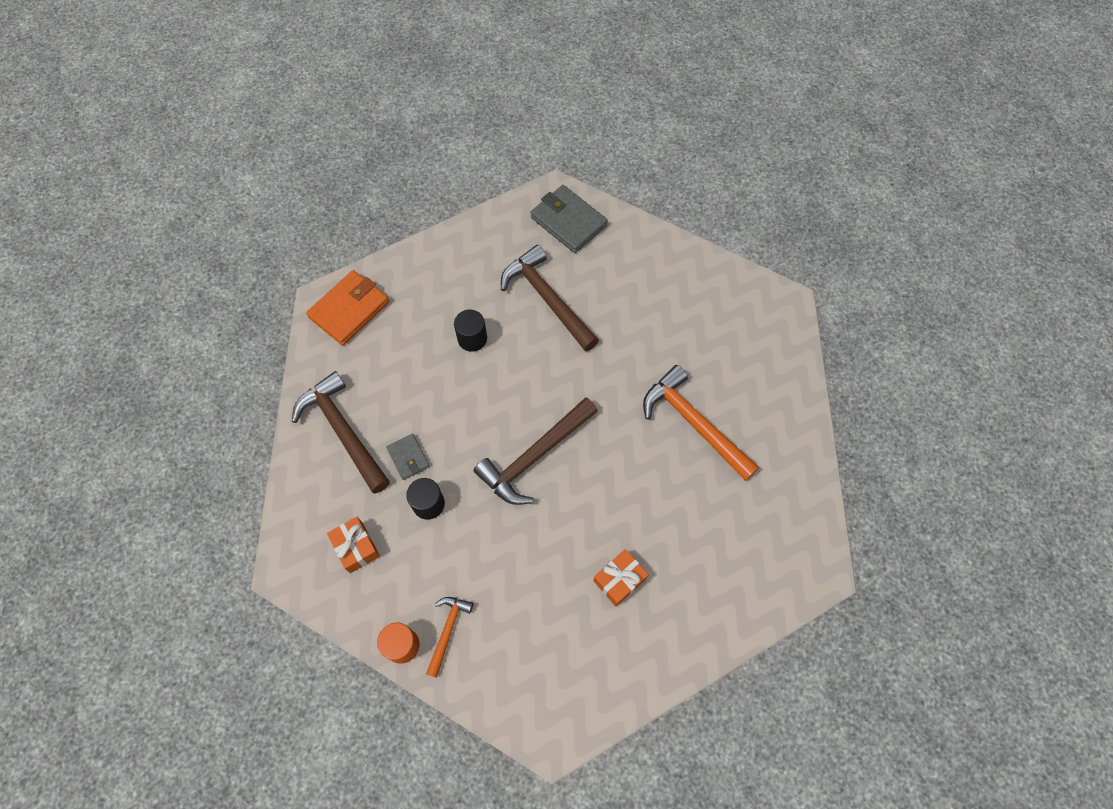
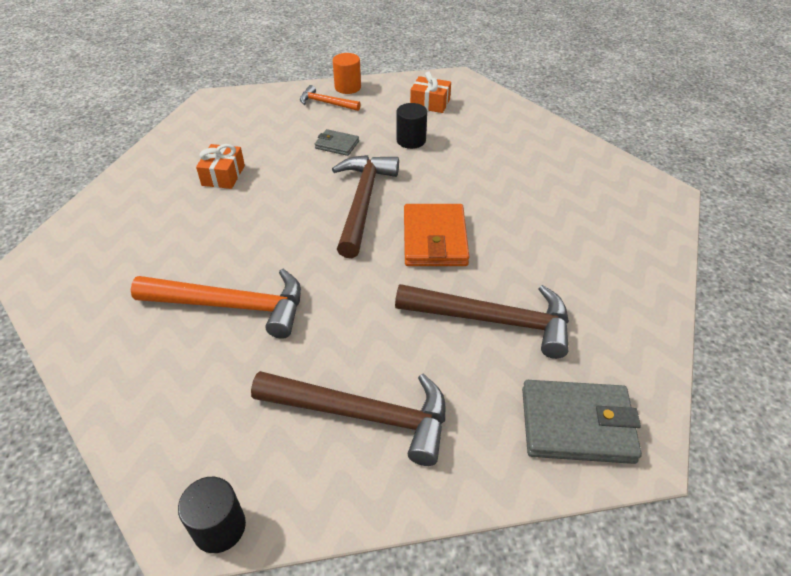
camera: 140 degrees right, 20 degrees down
(343, 431) = (522, 140): brown hammer -> brown hammer (363, 415)
(349, 310) = (639, 201): orange wallet -> orange wallet (435, 239)
(408, 457) = (458, 152): grey wallet -> grey wallet (337, 145)
(447, 631) = (326, 103): orange hammer -> orange hammer turned 135 degrees clockwise
(472, 338) = (515, 244): black cylinder -> black cylinder (219, 527)

